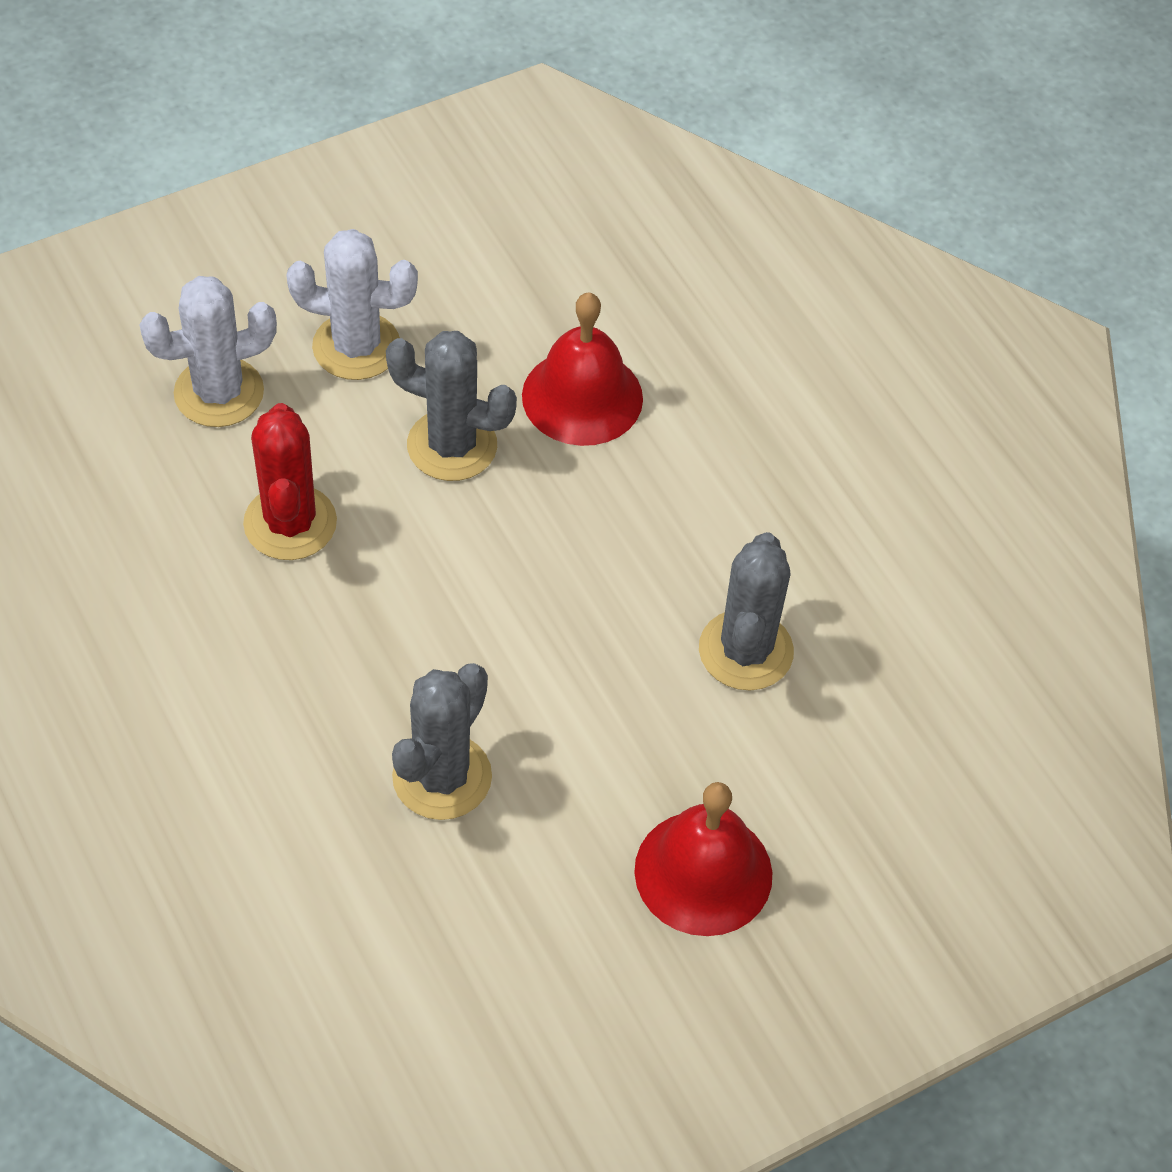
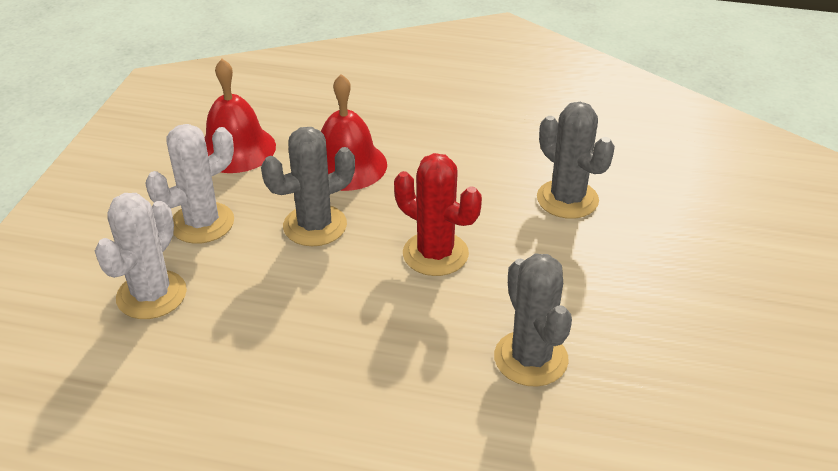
camera: 45 degrees left, 15 degrees down
(290, 523) = (281, 319): red cactus -> red cactus (435, 254)
(703, 872) = (694, 291): red bell -> red bell (236, 149)

